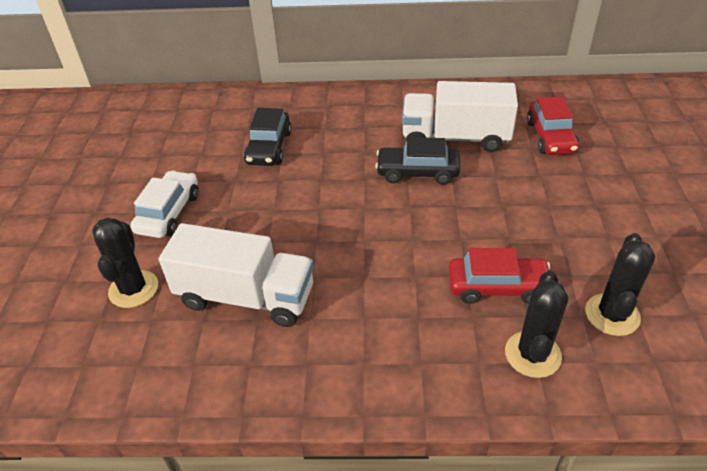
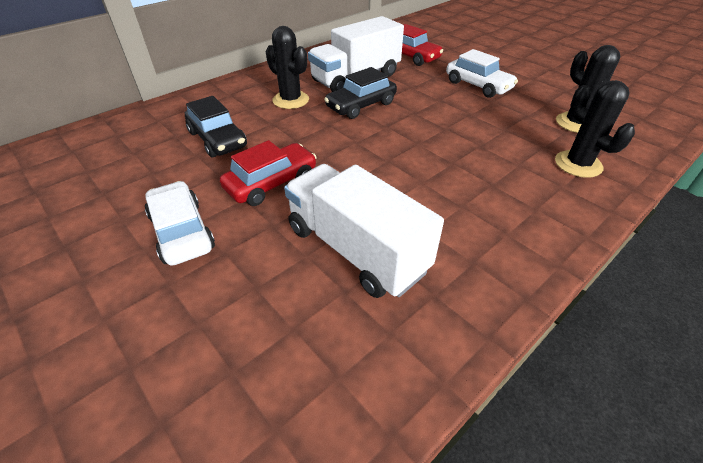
camera: 45 degrees left, 0 degrees up
(133, 289) = (234, 316): black cactus -> black cactus (290, 100)
(246, 296) = (356, 249): white truck -> white truck turned 105 degrees counterclockwise
(497, 287) = (505, 141): red car -> red car (271, 183)
(571, 210) = (478, 85): none -> white car

